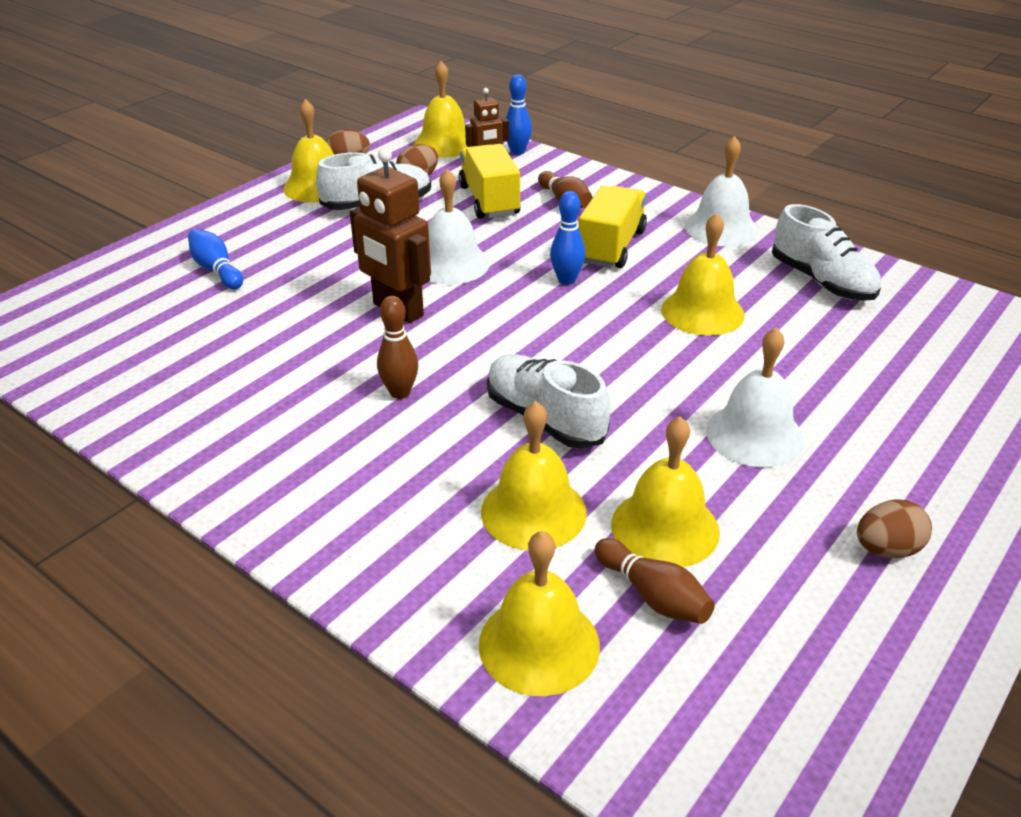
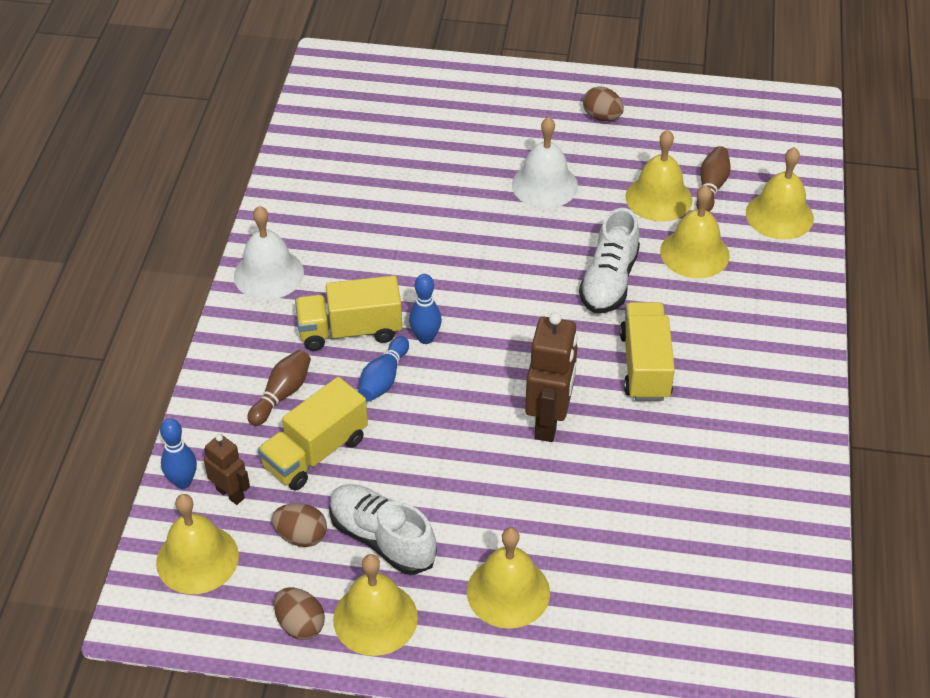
camera: 120 degrees left, 10 degrees up
(216, 270) = (588, 591): blue bowling pin -> blue bowling pin (383, 379)
(400, 392) = (645, 366): brown bowling pin -> yellow truck
(451, 264) = (453, 423): white bell -> none
(702, 312) = (416, 247): yellow bell -> yellow bell (508, 592)
(822, 281) = (324, 196): white shoe -> none

